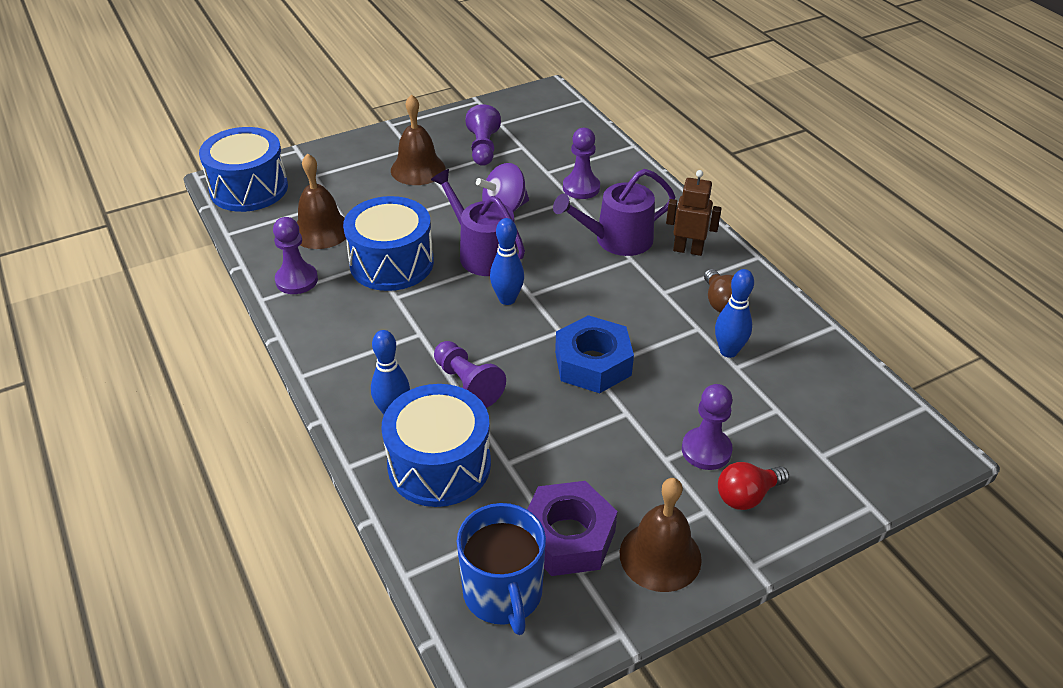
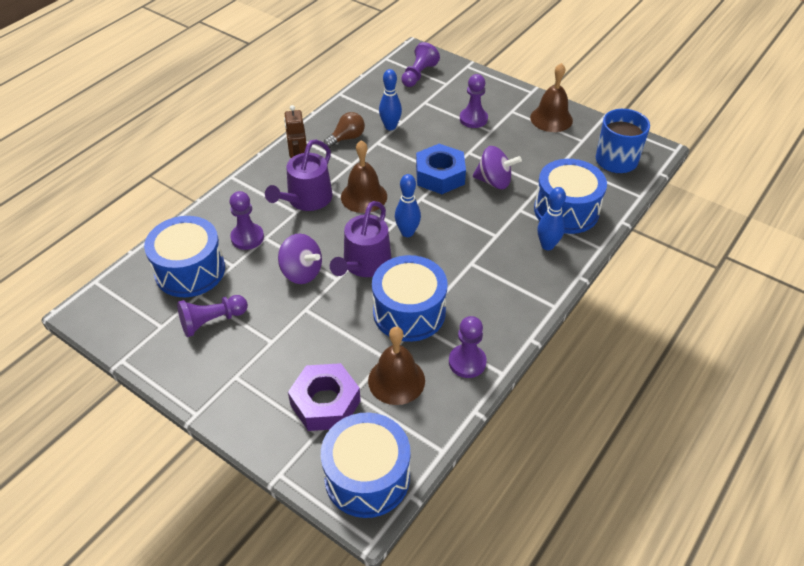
camera: 115 degrees left, 5 degrees up
(418, 169) = (269, 354): brown bell -> brown bell (364, 196)
(467, 384) = (498, 222): purple pawn -> purple pawn (418, 74)
(547, 413) = (494, 181): none -> purple spinning top
(558, 147) = (190, 270): none -> blue drum
(568, 537) = (567, 149): purple nut -> purple nut (325, 403)
(617, 240) = (306, 199): purple watering can -> purple watering can turned 75 degrees clockwise
(747, 496) = (492, 101): red light bulb -> none

